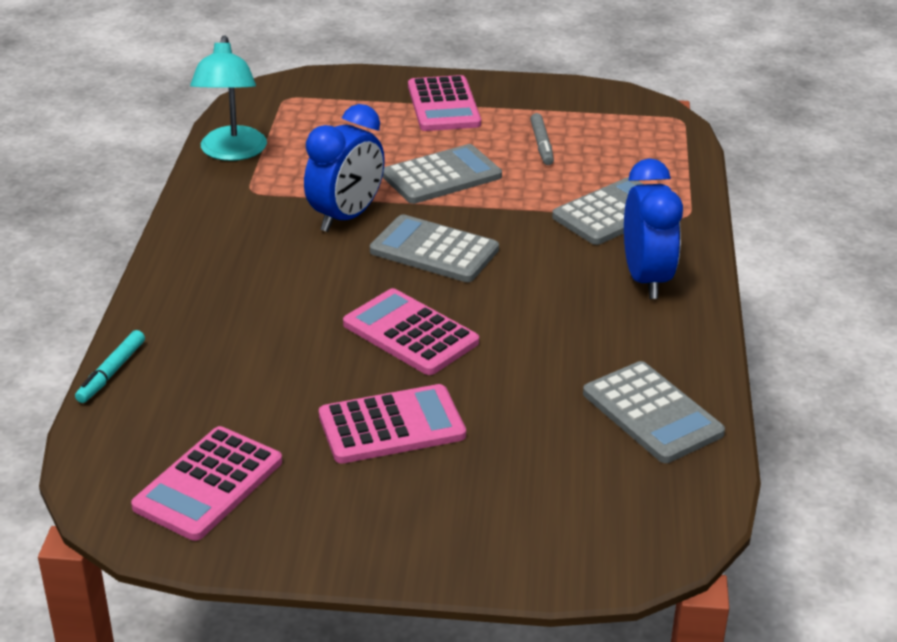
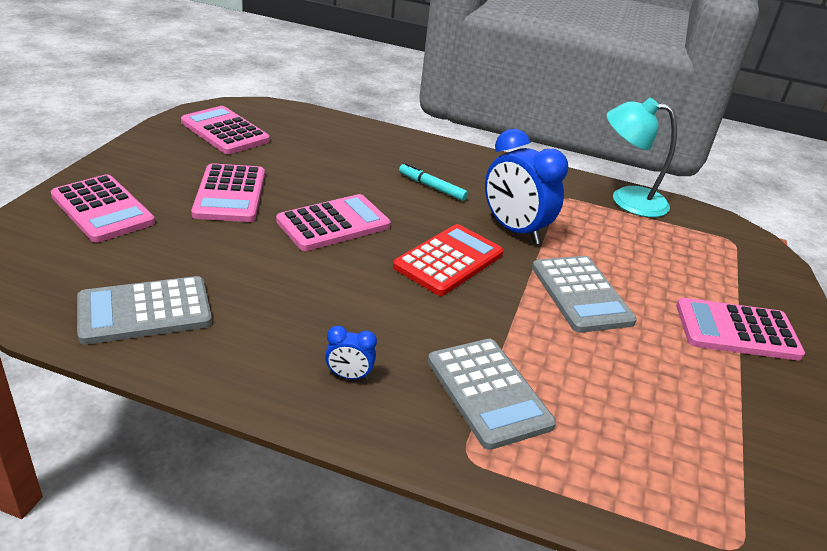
camera: 100 degrees right, 0 degrees up
(111, 372) = (352, 122): turquoise marker -> turquoise marker (432, 187)
(434, 250) = (448, 260): grey calculator -> red calculator
(494, 517) = (102, 209): none -> pink calculator
(541, 145) = (649, 380): grey marker -> none
(646, 279) = (349, 376): blue clock -> blue clock, size x0.45

